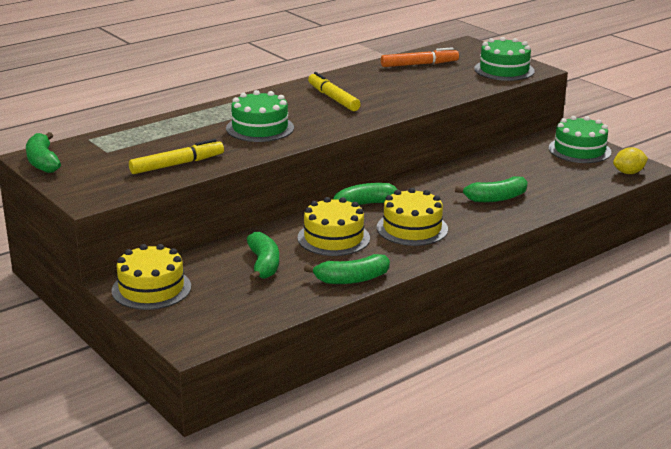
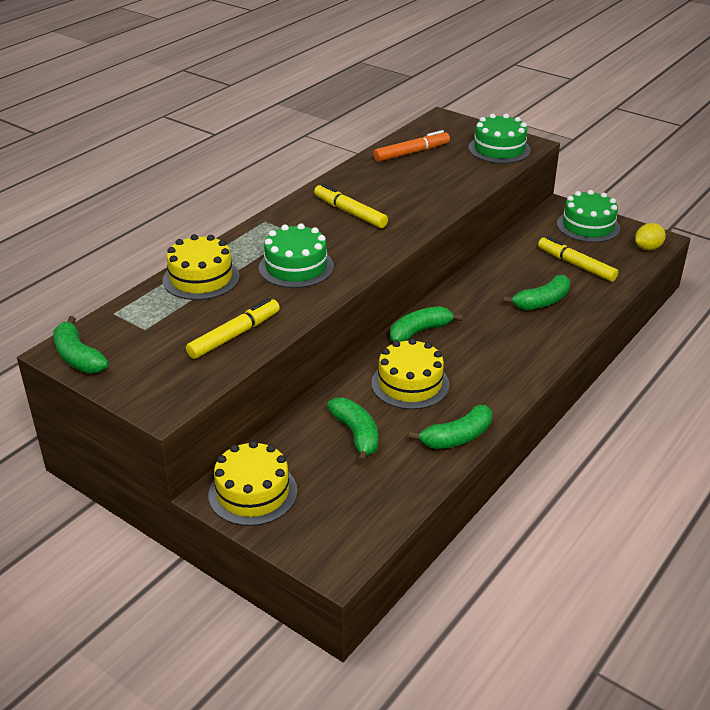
camera: 15 degrees left, 10 degrees up
(412, 228) = (482, 356): yellow cake -> yellow cake (201, 278)
(547, 176) = (576, 265): none -> yellow marker

